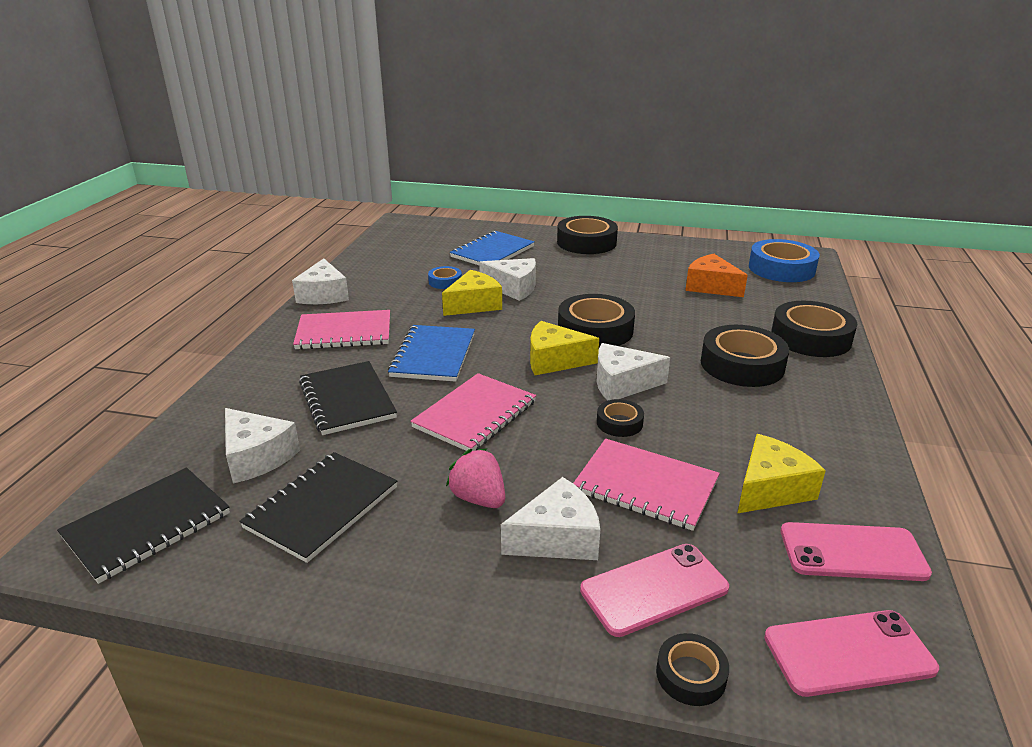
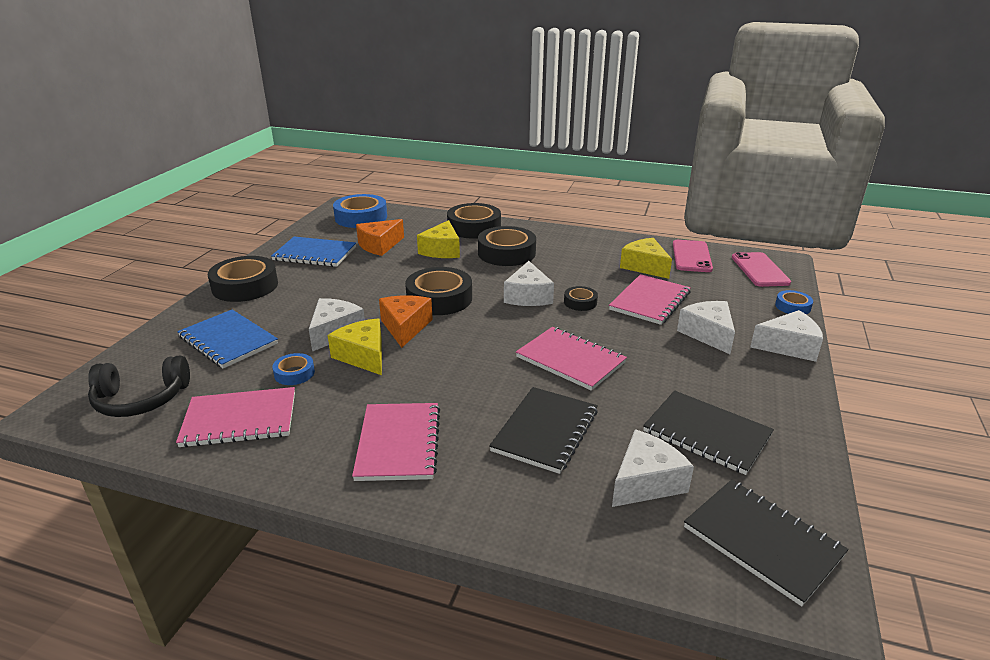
camera: 85 degrees left, 0 degrees up
(323, 295) = (281, 470): white cheese -> white cheese (788, 346)
(347, 400) = (545, 431): black notebook -> black notebook turned 45 degrees counterclockwise
(385, 273) = (240, 419): none -> pink notebook
(412, 241) = (141, 399): none -> black headphones
(434, 355) = (466, 380): blue notebook -> blue notebook (315, 254)
(478, 498) = (677, 361): pink strawberry -> none
(529, 318) = (405, 327): none -> orange cheese
(554, 360) = (488, 320): yellow cheese -> yellow cheese (442, 250)
(654, 589) = (739, 309): pink phone -> none
(691, 675) = (792, 306): black tape -> blue tape

